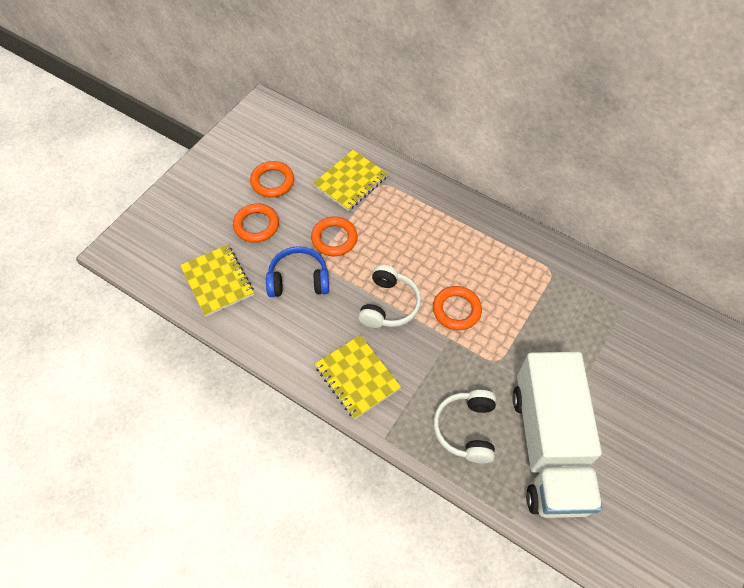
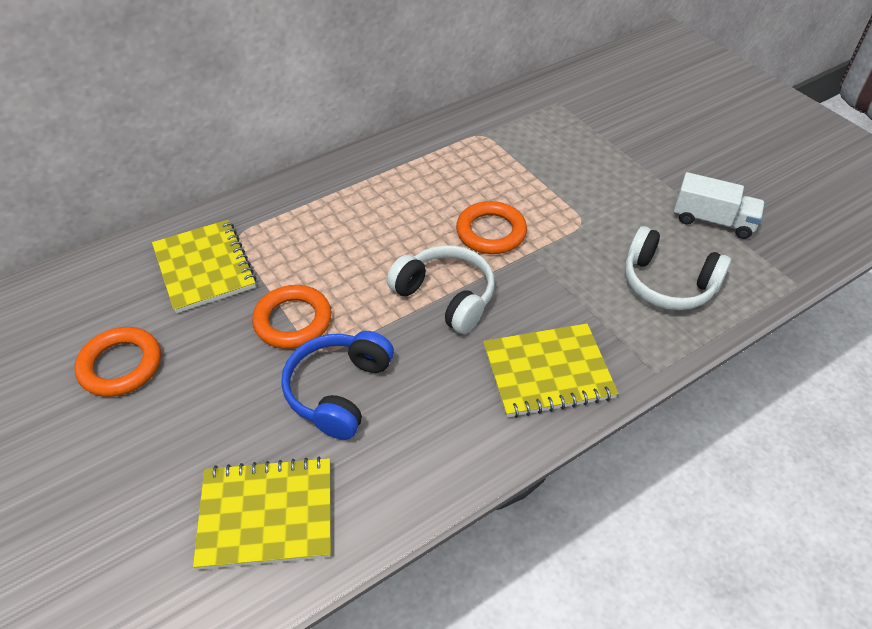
camera: 65 degrees left, 10 degrees down
(256, 225) = (191, 416): orange ring -> none
(548, 447) = (713, 221): white truck -> white truck, size x0.43

